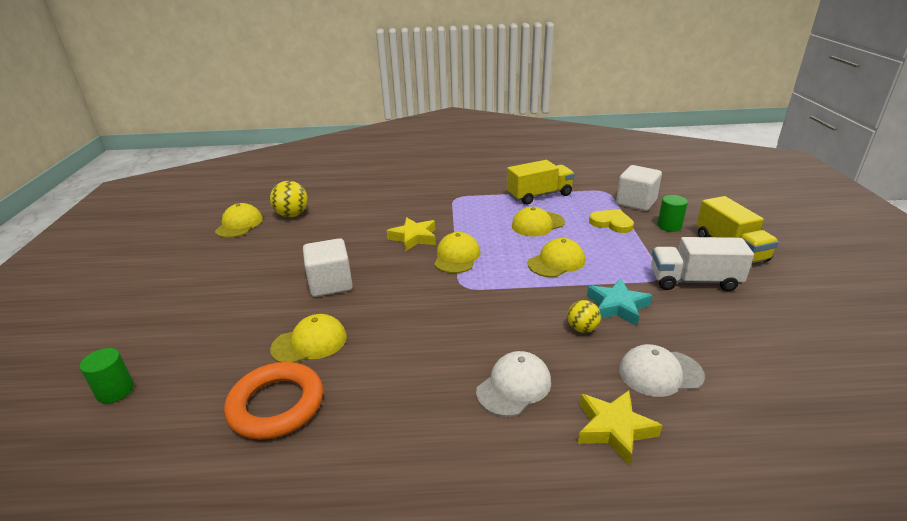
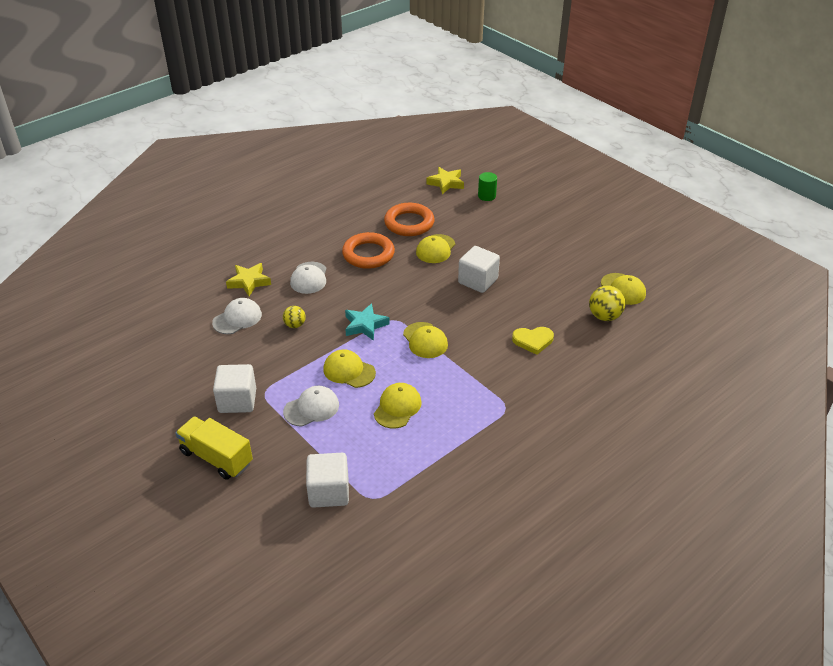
camera: 140 degrees right, 10 degrees up
(396, 381) = (368, 254): none -> orange ring
(414, 238) = (478, 342): yellow star -> yellow star (446, 183)
(539, 195) = (432, 453): yellow truck -> none
(556, 262) = (349, 371): yellow cap -> yellow cap turned 105 degrees clockwise
(611, 223) = (334, 443): yellow heart -> yellow heart (533, 341)
(616, 249) = (311, 408): none -> white cap
(617, 306) = (282, 351): turquoise star -> turquoise star (365, 325)
(669, 226) = (280, 465): green cylinder -> none
(694, 281) = (237, 401): white truck -> white cube

